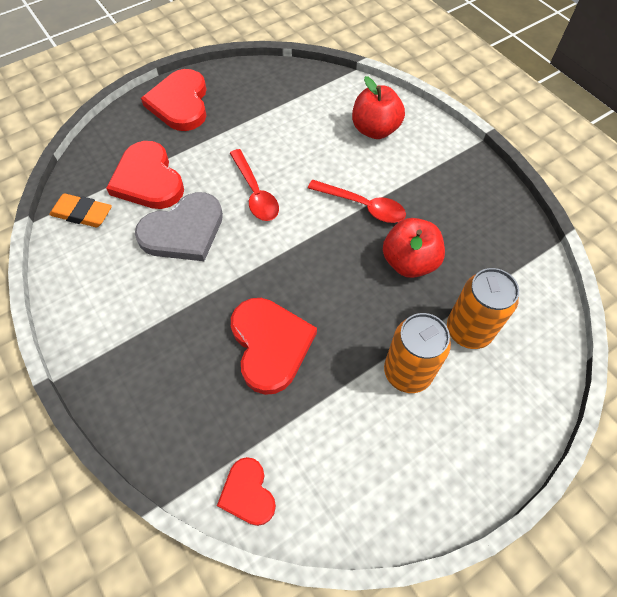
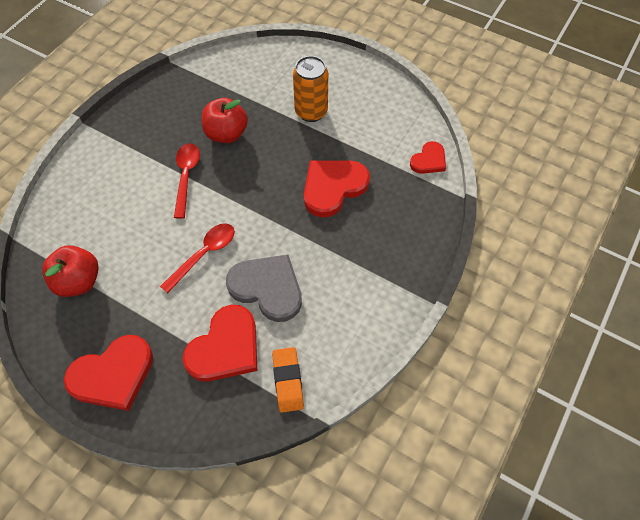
camera: 115 degrees left, 0 degrees up
(375, 130) = (95, 196): red apple -> red apple (78, 281)
(468, 330) = (265, 91): orange can -> none

